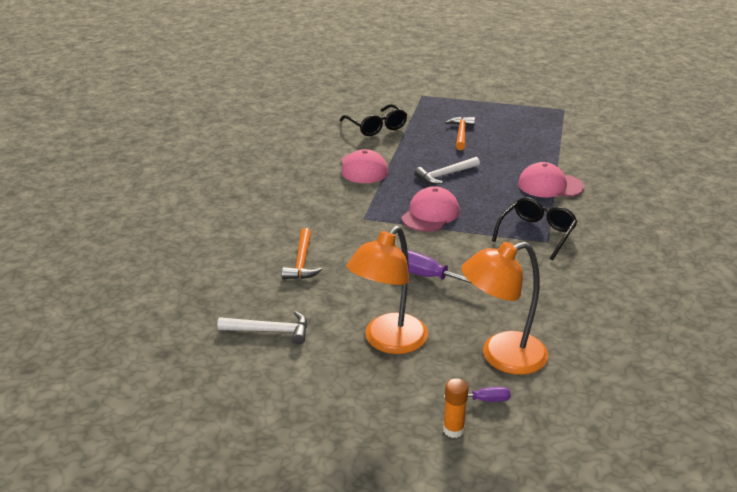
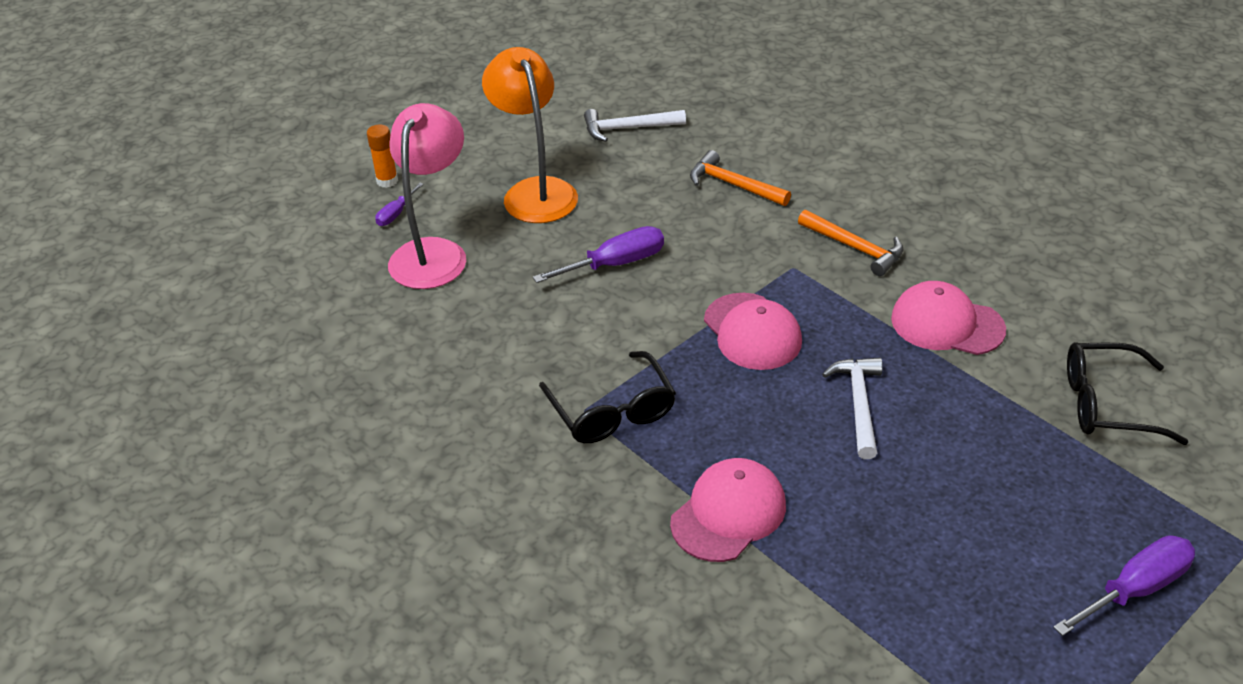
camera: 125 degrees right, 10 degrees up
(269, 331) = (628, 128): white hammer -> white hammer turned 45 degrees clockwise
(461, 134) = (1009, 506): orange hammer -> orange hammer (855, 248)
(469, 108) = (1135, 589): none -> purple screwdriver
(501, 356) = (433, 253): orange lamp -> pink lamp

